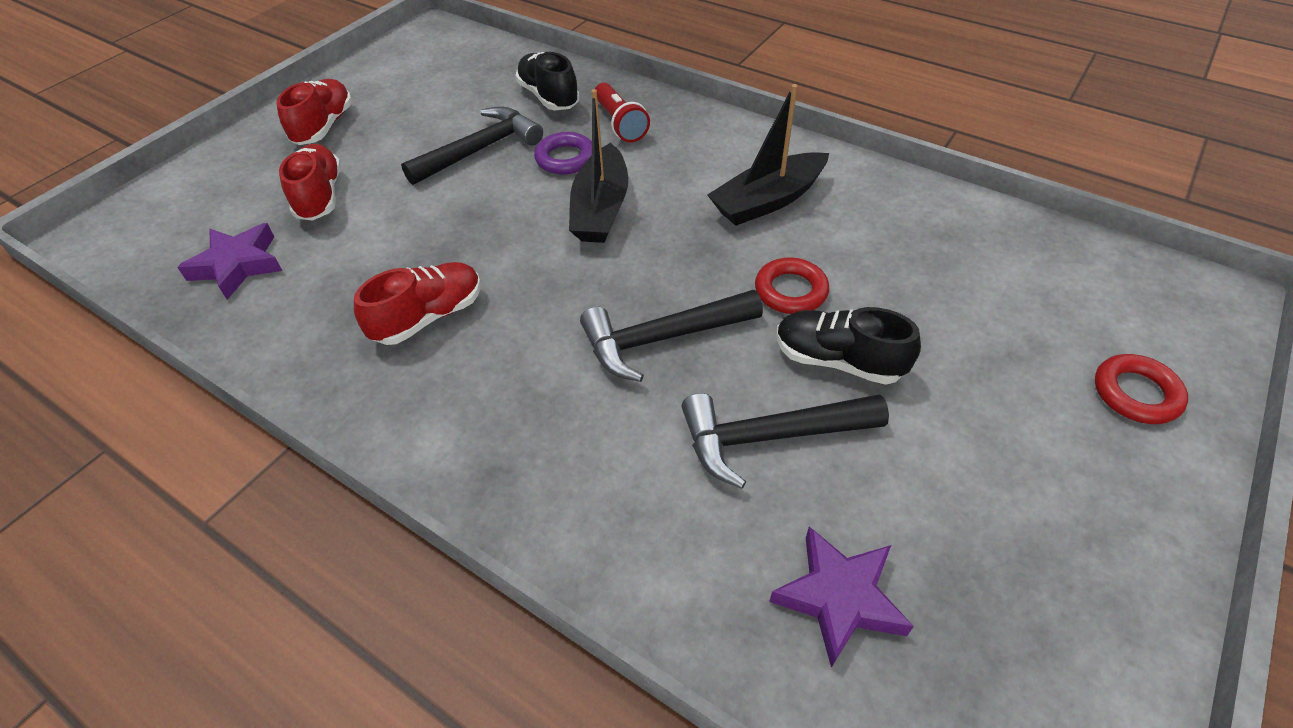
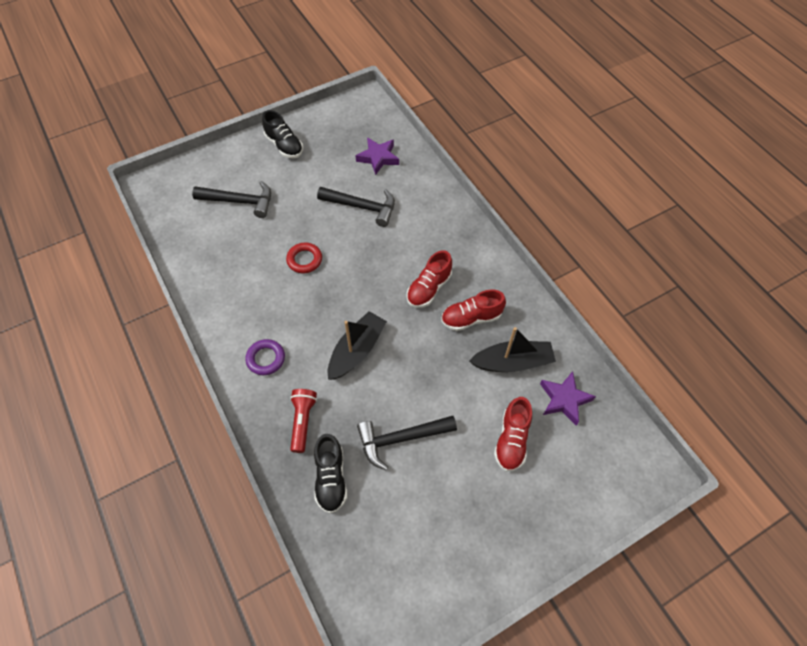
camera: 155 degrees left, 10 degrees up
(324, 127) = (499, 524): red shoe -> red shoe (429, 288)
(565, 158) = (353, 403): purple ring -> purple ring (266, 359)
(661, 339) = (374, 261): black hammer -> black hammer (240, 201)
(767, 201) = (270, 315): black boat -> black boat (512, 362)
(838, 361) = (314, 222): black shoe -> black shoe (284, 145)
(1136, 393) = (226, 168): red ring -> none

